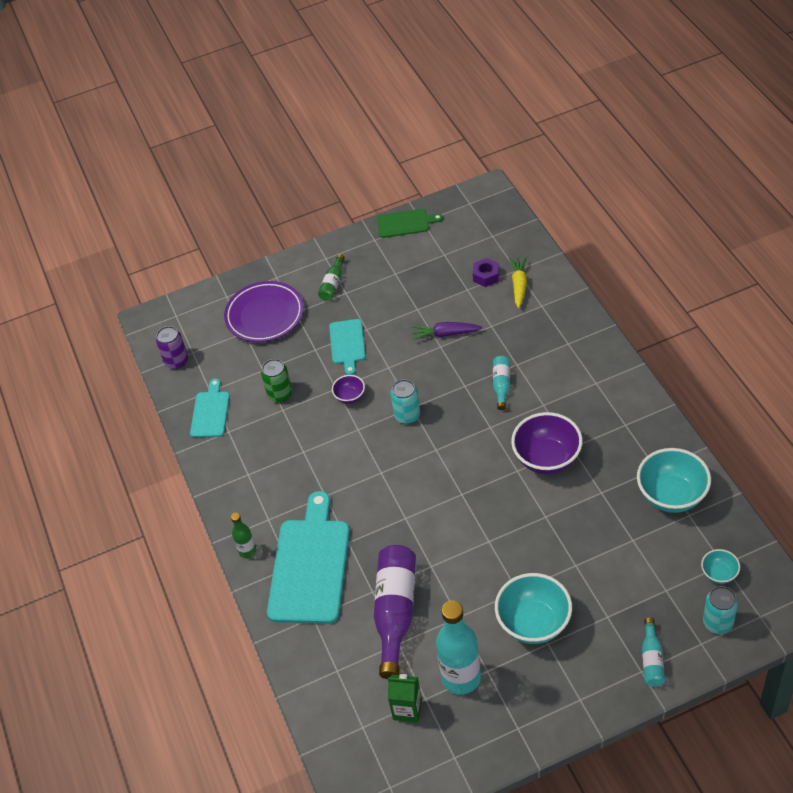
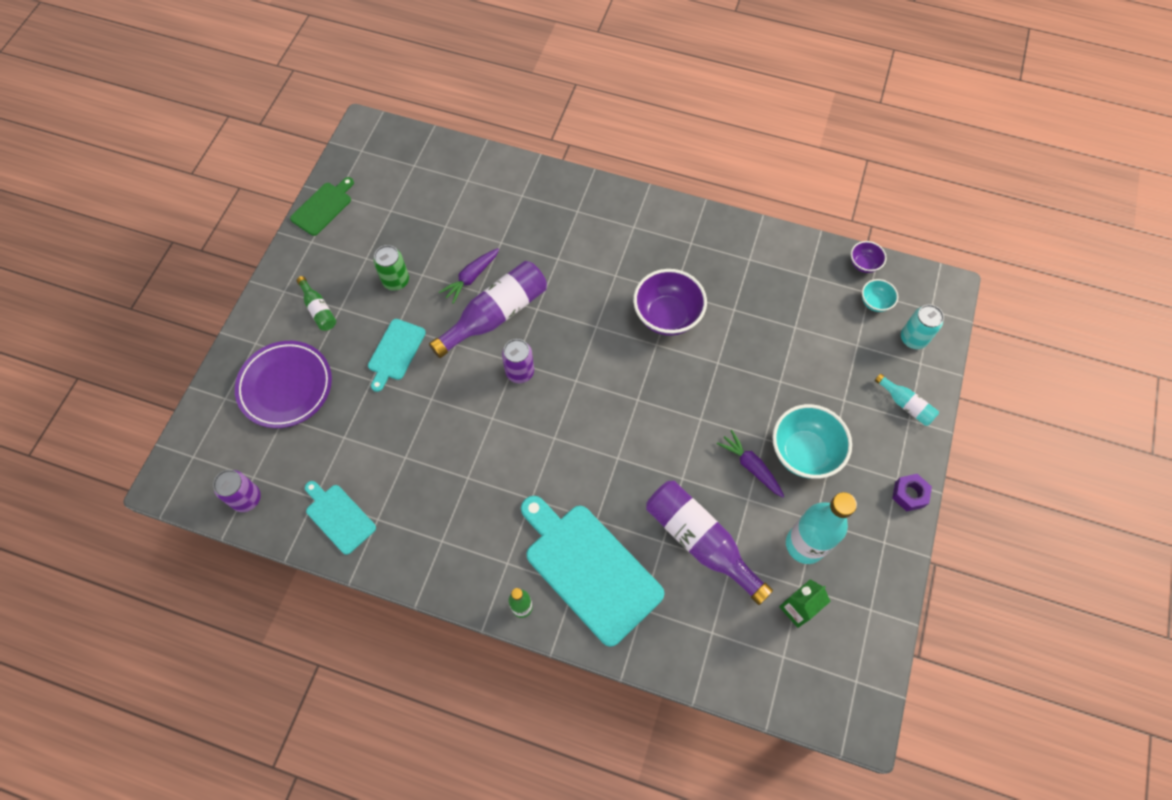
camera: 55 degrees left, 15 degrees up
(280, 394) = (386, 446): green can -> green can (396, 281)
(347, 344) = (395, 352): turquoise cutting board -> turquoise cutting board turned 75 degrees clockwise
(350, 397) = (452, 396): purple bowl -> purple bowl (863, 264)
(407, 415) = (520, 372): turquoise can -> purple can
(434, 369) = (496, 315): none -> purple bottle
(485, 599) = (750, 466): none -> purple carrot
(486, 276) = (448, 203): purple nut -> purple nut (909, 494)
(501, 385) = (565, 285): turquoise bottle -> none
(519, 285) = (484, 191): yellow carrot -> none
(671, 496) = (782, 271): turquoise bowl -> none

